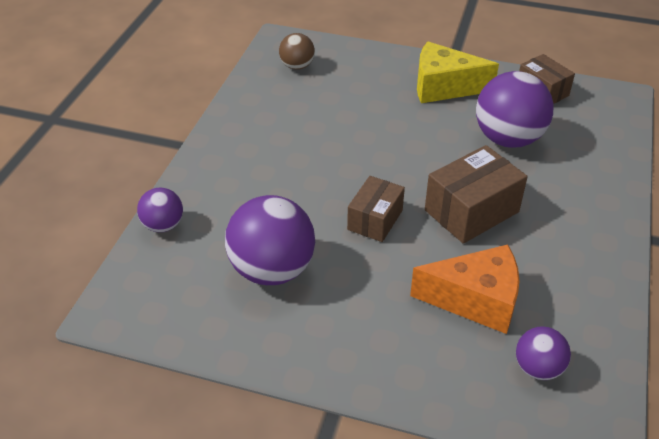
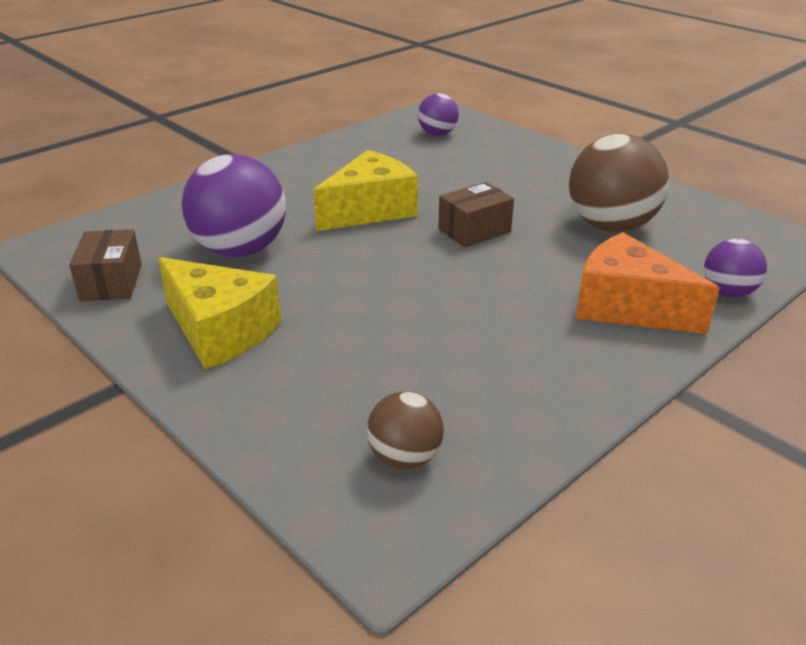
camera: 150 degrees left, 10 degrees down
(272, 270) = (611, 226): purple ball -> brown ball
(471, 211) = (370, 210): brown box -> yellow cheese
(475, 300) = (441, 166): orange cheese -> orange cheese (627, 307)

